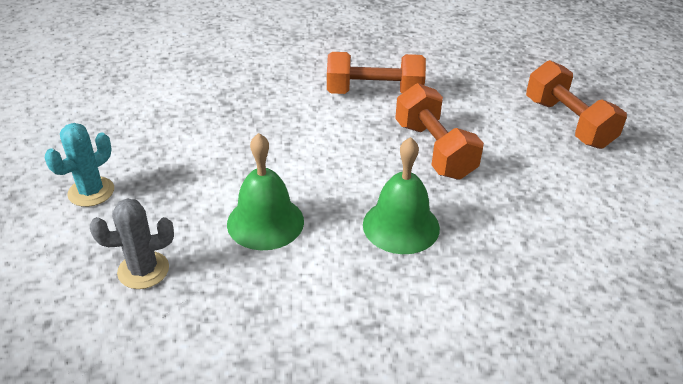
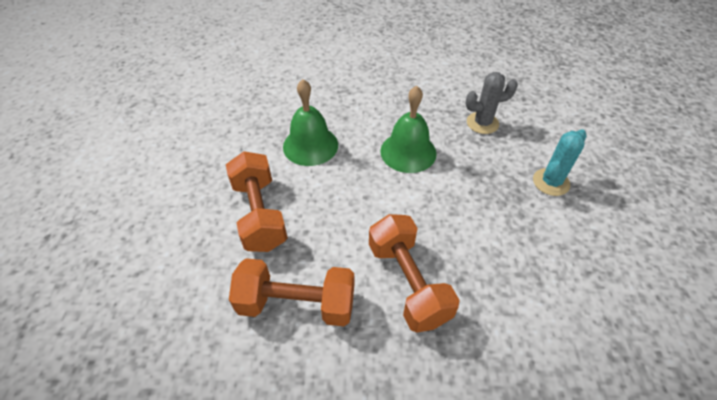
camera: 175 degrees left, 10 degrees up
(568, 123) = (109, 244): orange dumbbell -> orange dumbbell (408, 283)

